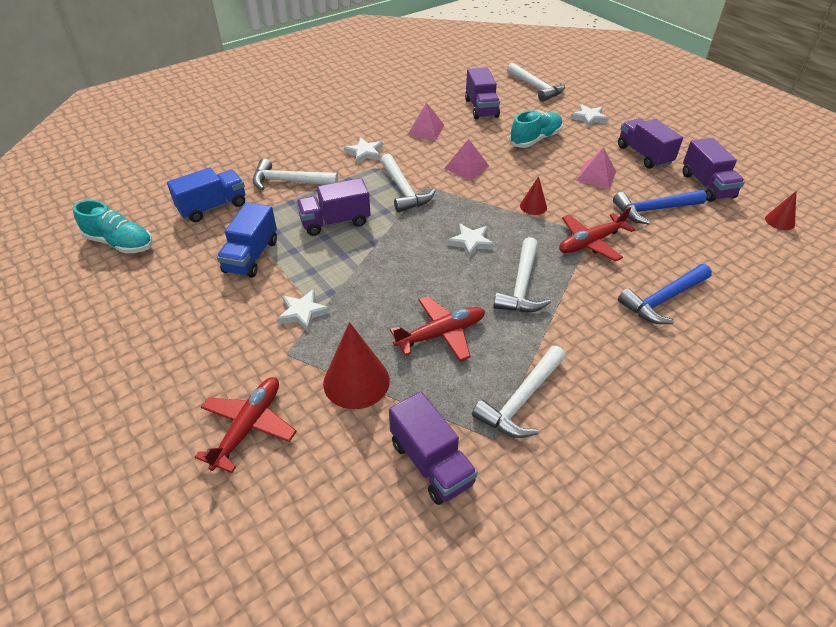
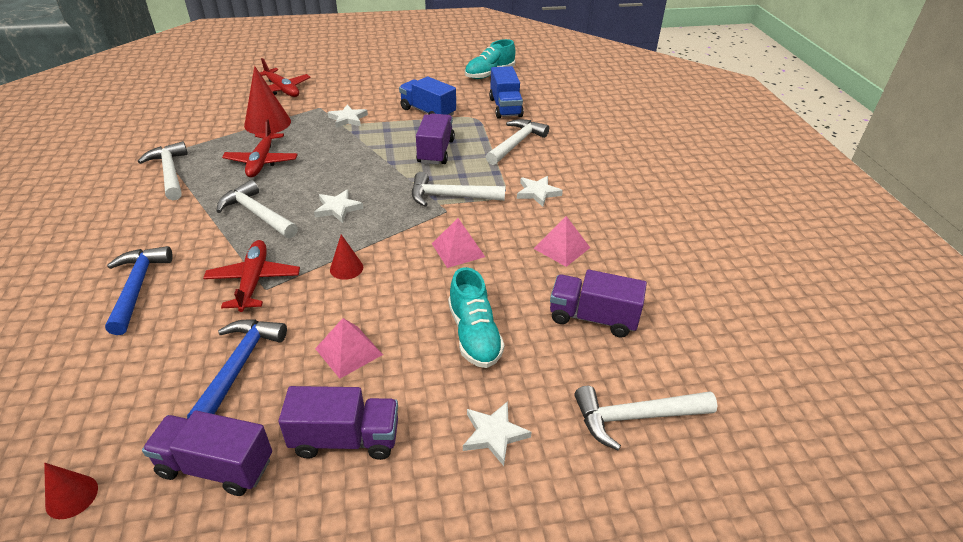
camera: 115 degrees right, 5 degrees down
(431, 463) = (183, 130): purple truck -> none

